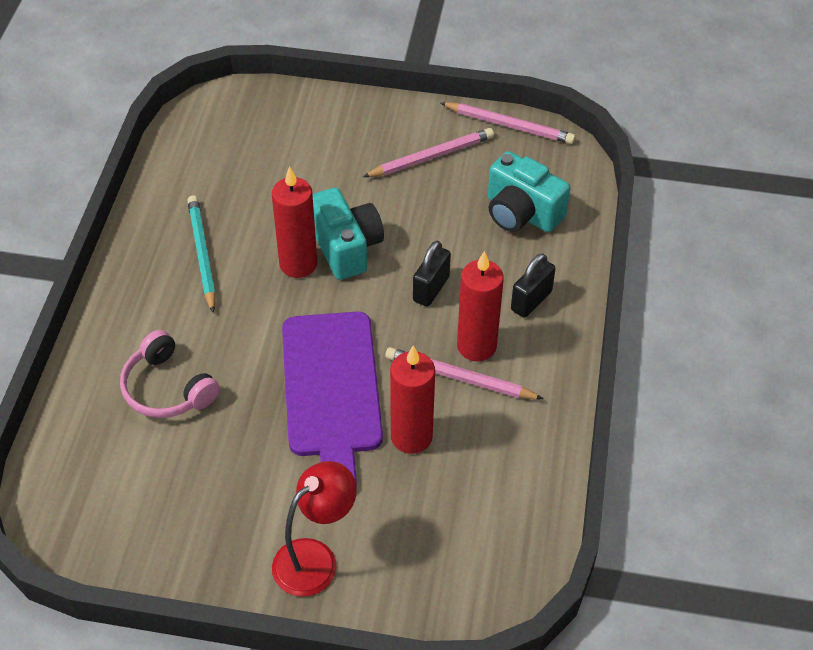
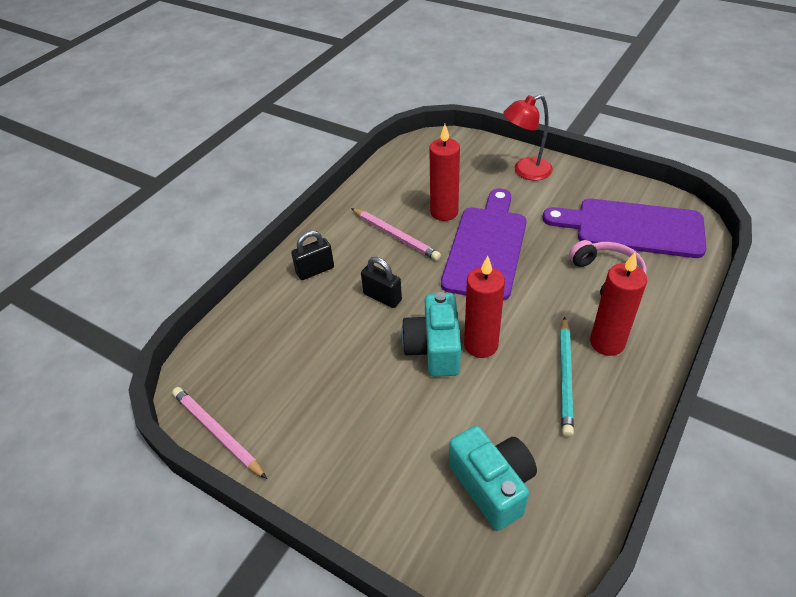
camera: 155 degrees left, 5 degrees down
(137, 481) = (632, 228): none -> purple cutting board
(431, 156) = (313, 419): pink pencil -> none
(431, 289) = (382, 297): black padlock -> black padlock turned 75 degrees clockwise
(476, 346) = (372, 251): red candle -> red candle (607, 343)
(521, 213) = (273, 339): turquoise camera -> turquoise camera (492, 485)

